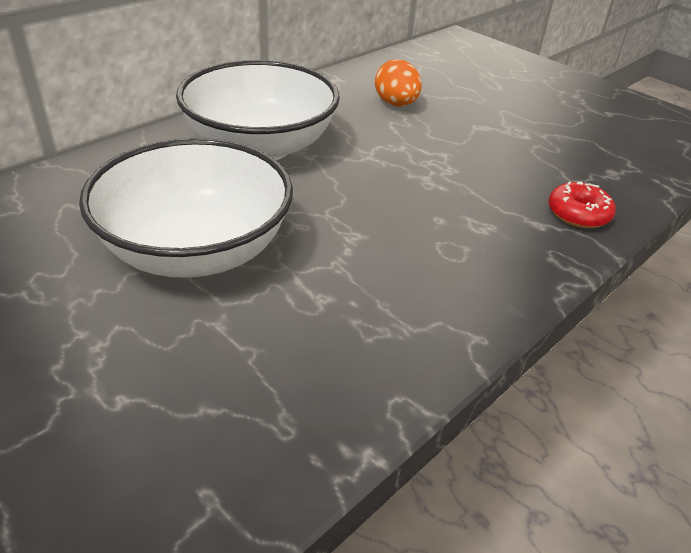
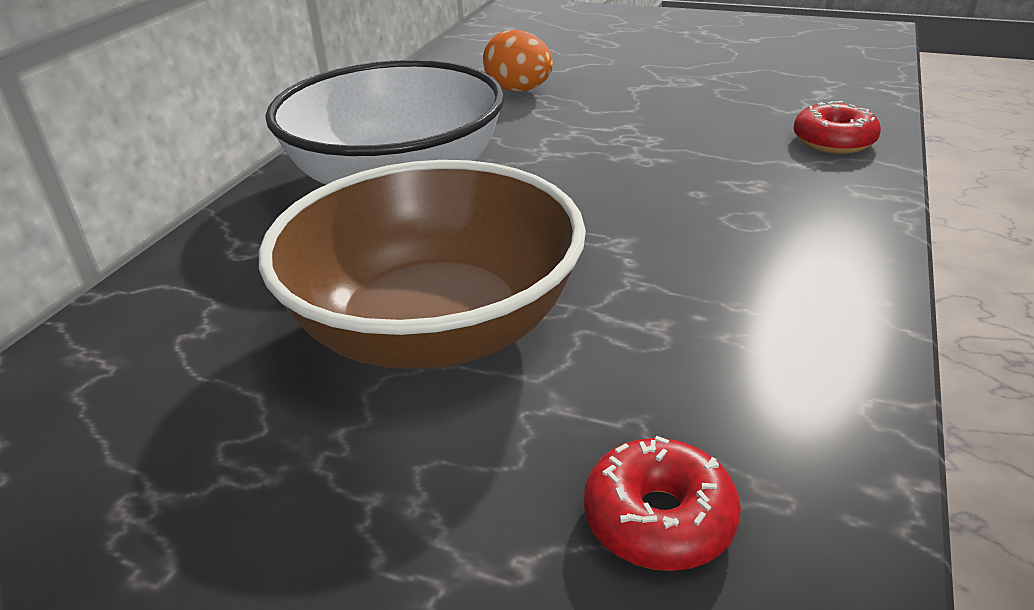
camera: 20 degrees left, 5 degrees down
(196, 250) = (435, 328): white bowl -> brown bowl
(209, 410) = (659, 519): none -> red donut

